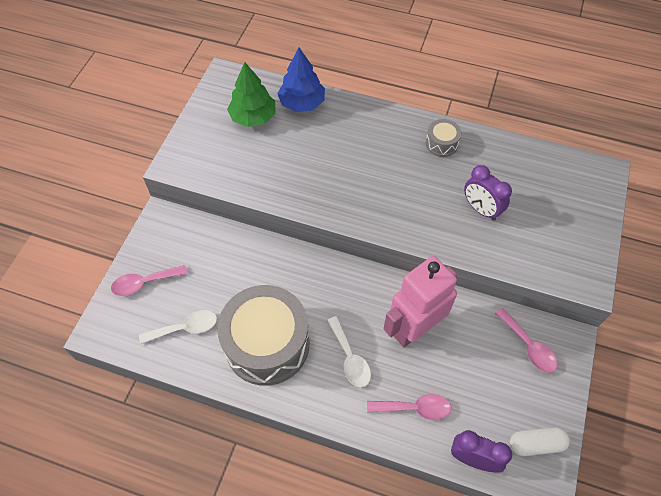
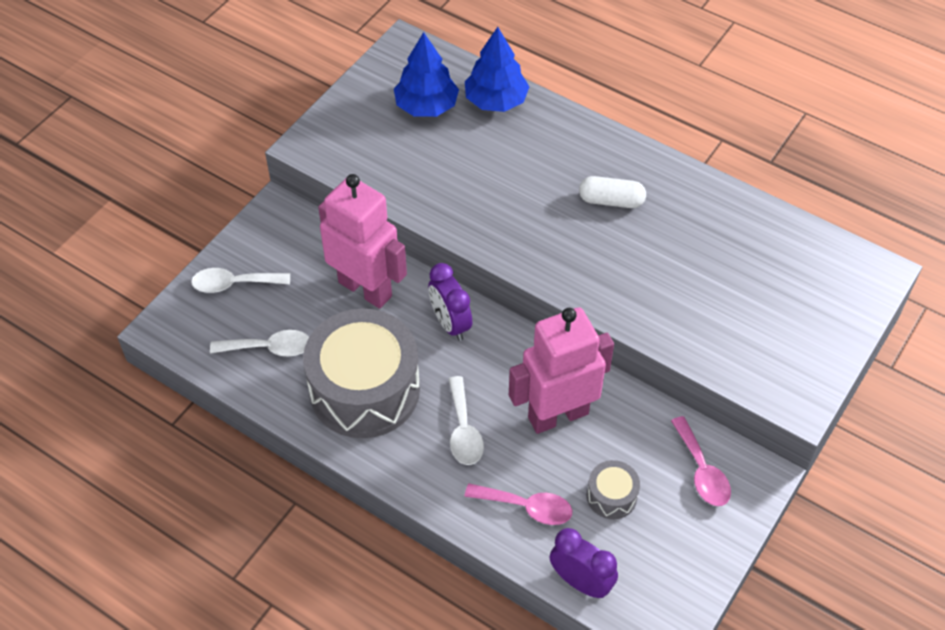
camera: 15 degrees right, 5 degrees down
(144, 283) = (234, 284): pink spoon -> white spoon
(245, 263) = (365, 289): none -> pink robot
(253, 117) = (426, 106): green tree -> blue tree
(441, 144) = (666, 190): grey drum -> grey drum (611, 496)
(481, 209) = (688, 283): purple clock -> purple clock (450, 323)
(536, 444) = (668, 585): white capsule -> white capsule (611, 200)

